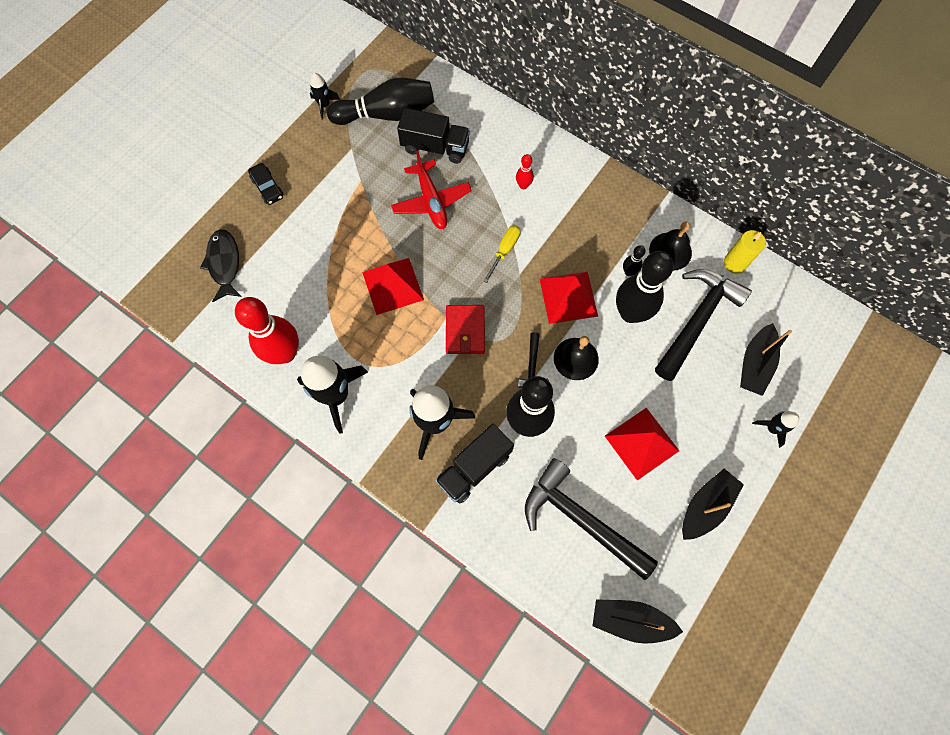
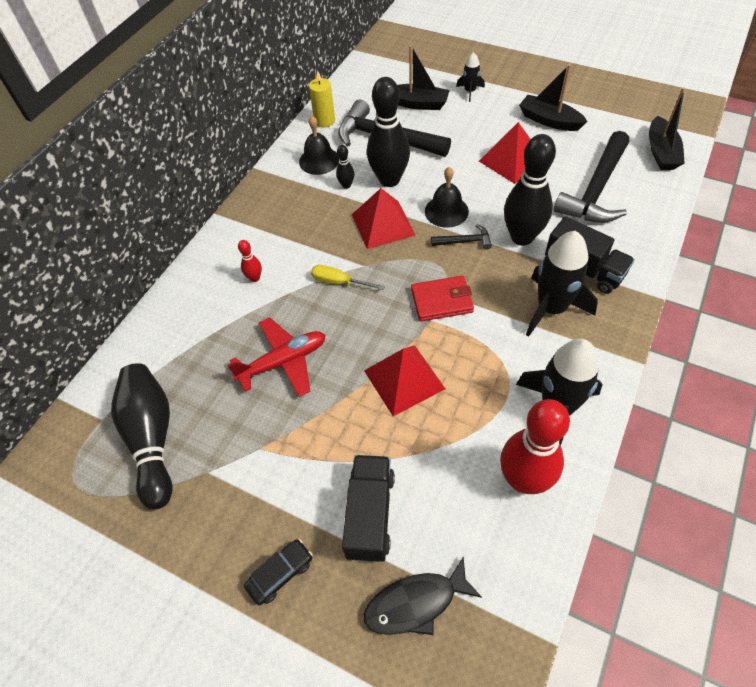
camera: 95 degrees left, 15 degrees down
(324, 105) = (132, 527): black rocket -> none
(435, 147) = (205, 372): black truck -> black truck (370, 514)

